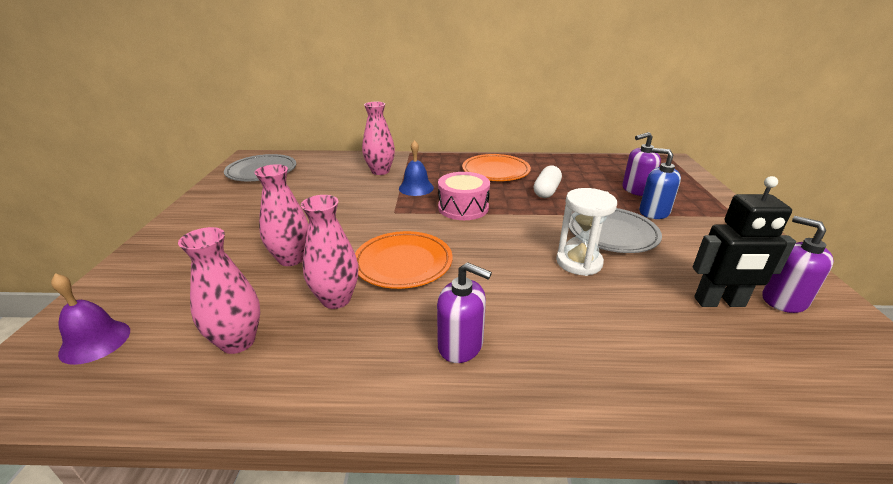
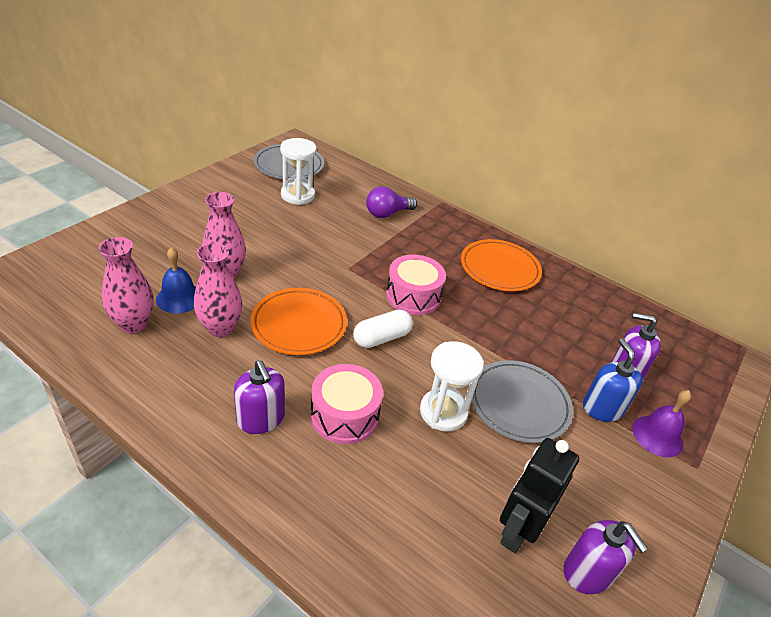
camera: 30 degrees right, 10 degrees up
(95, 341) = (64, 274): purple bell -> purple bell (657, 436)
(293, 186) = (298, 195): none -> white hourglass
(380, 171) = (387, 213): pink vase -> purple light bulb
(416, 188) = (397, 250): blue bell -> blue bell (179, 298)
(520, 302) = (344, 415): none -> pink drum
(546, 191) = (520, 320): white capsule -> white capsule (382, 338)
(719, 302) = (517, 530): black robot -> black robot turned 90 degrees clockwise
(784, 300) = (587, 572): purple soap dispenser -> purple soap dispenser turned 150 degrees clockwise

